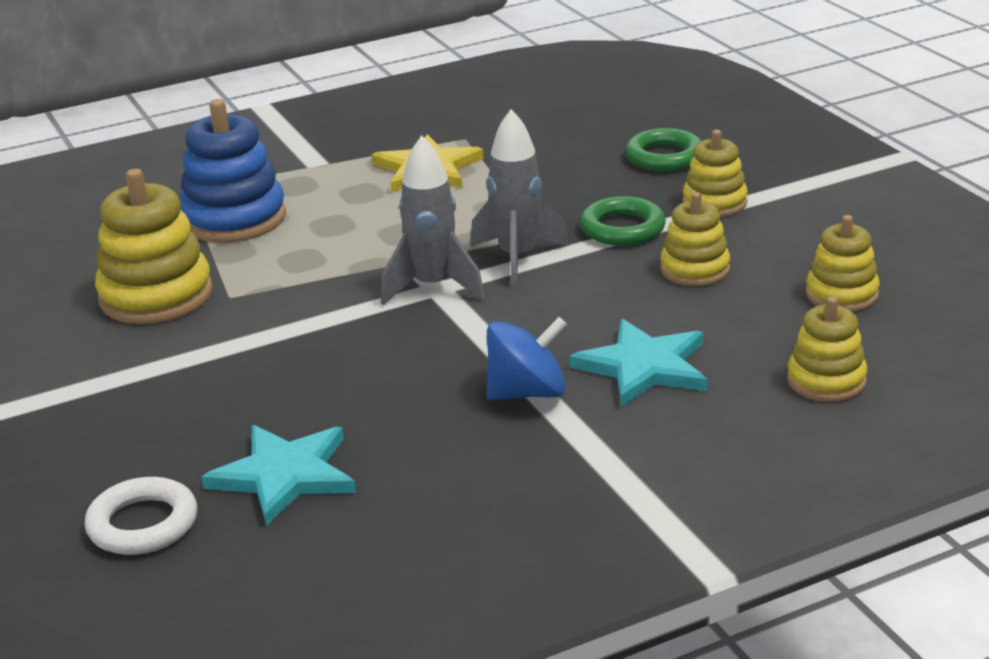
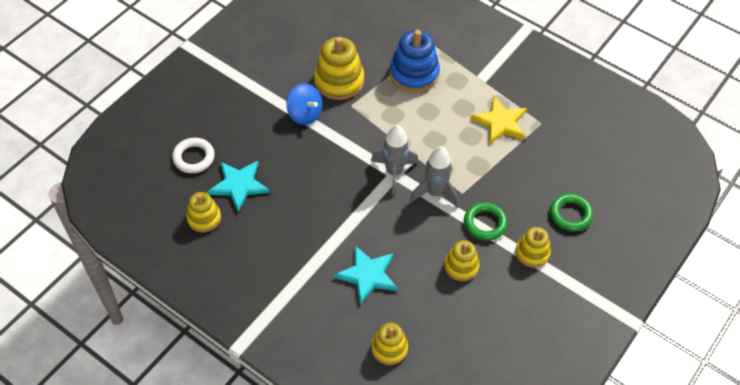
camera: 60 degrees right, 25 degrees up
(527, 393) = (328, 240): blue spinning top -> blue spinning top (305, 114)
(841, 294) = (468, 334): yellow stacking toy -> yellow stacking toy (204, 218)

